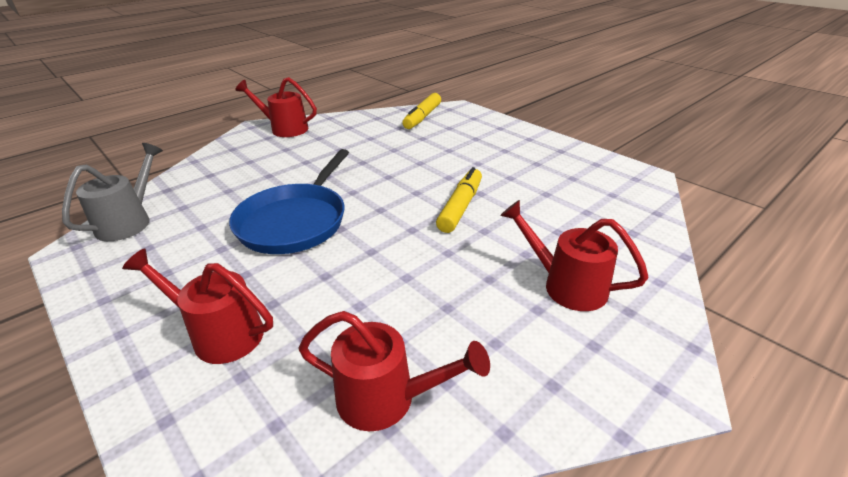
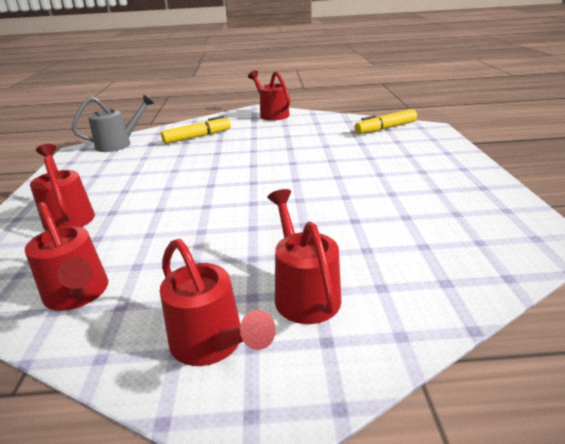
camera: 40 degrees right, 5 degrees down
(295, 221) = (192, 171): blue pan -> none
(460, 207) = (312, 200): yellow marker -> yellow marker (197, 137)
(567, 361) = (212, 344): none -> red watering can

